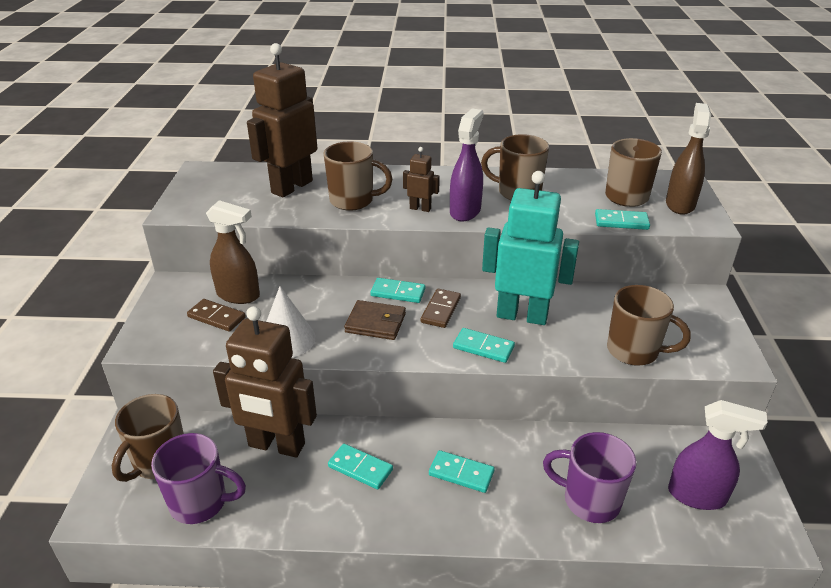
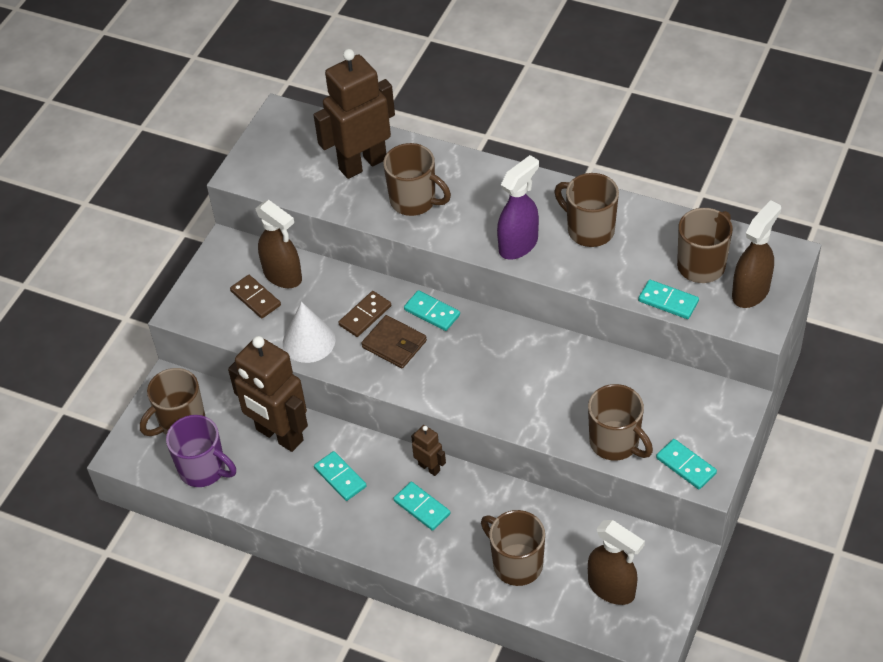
camera: 25 degrees right, 15 degrees up
(420, 208) = (476, 229): brown robot -> brown robot (429, 467)
(440, 310) = (462, 345): brown domino -> brown domino (365, 315)
(483, 347) = (478, 399): turquoise domino -> turquoise domino (686, 465)
(522, 315) = (535, 373): turquoise robot -> none
(589, 500) = (516, 564): purple mug -> brown mug
(697, 496) = (612, 588): purple spray bottle -> brown spray bottle

